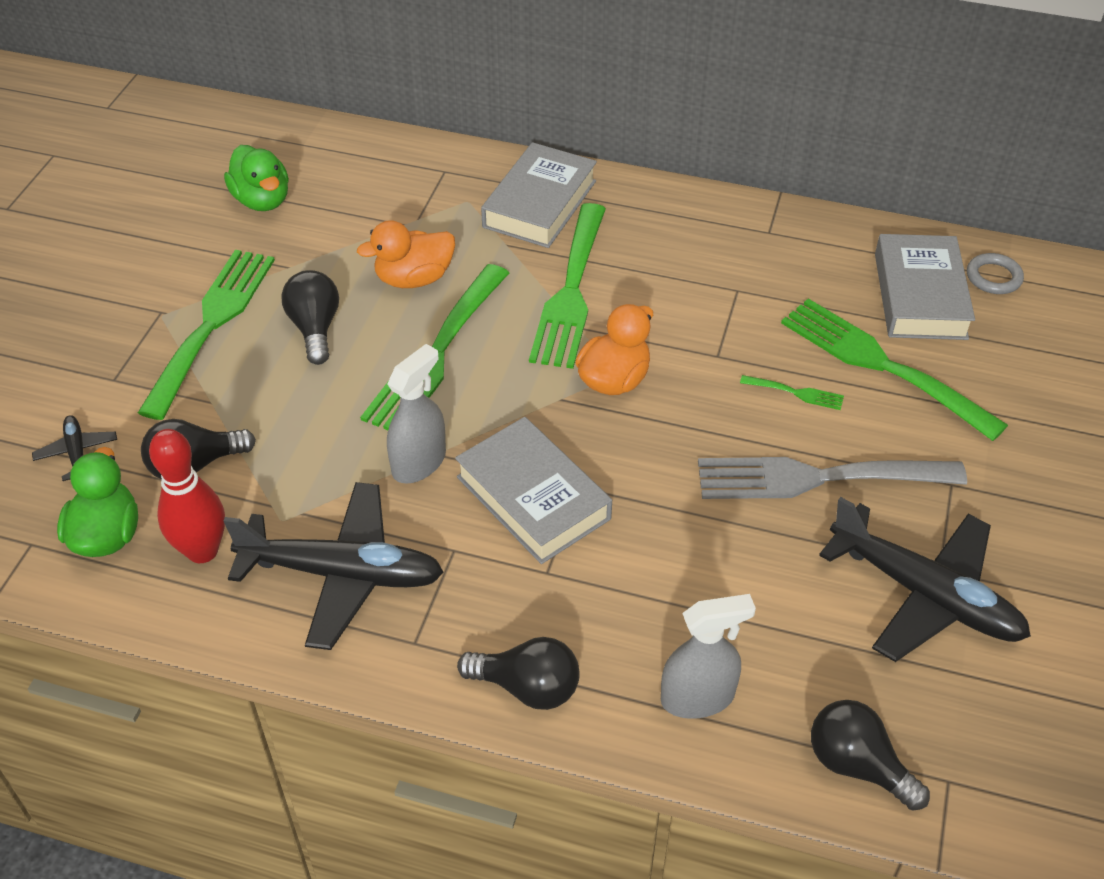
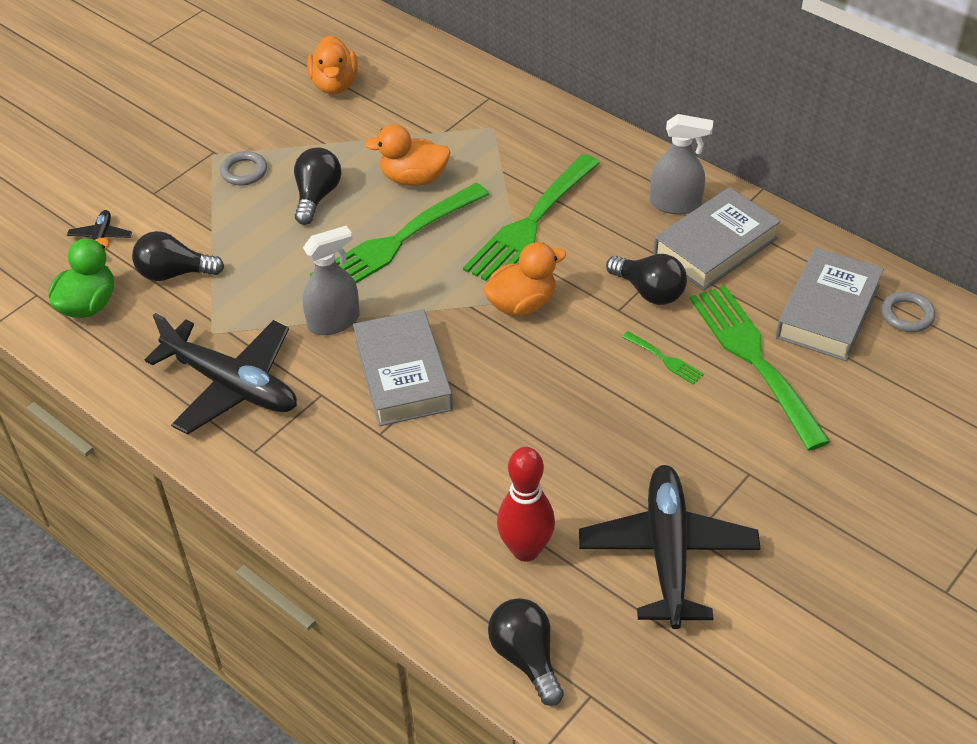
camera: 25 degrees right, 0 degrees up
(202, 551) = (146, 336): red bowling pin -> red bowling pin (525, 550)
(211, 324) = (244, 171): green fork -> grey ring
(262, 200) = (334, 85): green duck -> orange duck
(527, 687) = (314, 511): black light bulb -> black light bulb (649, 291)
(540, 204) = (549, 145): grey book -> grey book (715, 246)
(697, 697) = (435, 564): grey spray bottle -> grey spray bottle (675, 204)
(817, 478) = (637, 432): grey fork -> none
(926, 595) = (667, 552): black plane -> black plane turned 150 degrees counterclockwise

